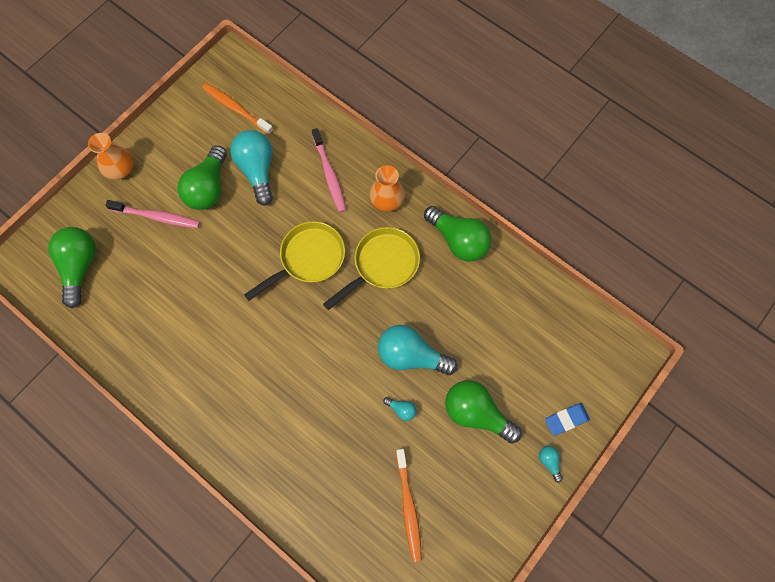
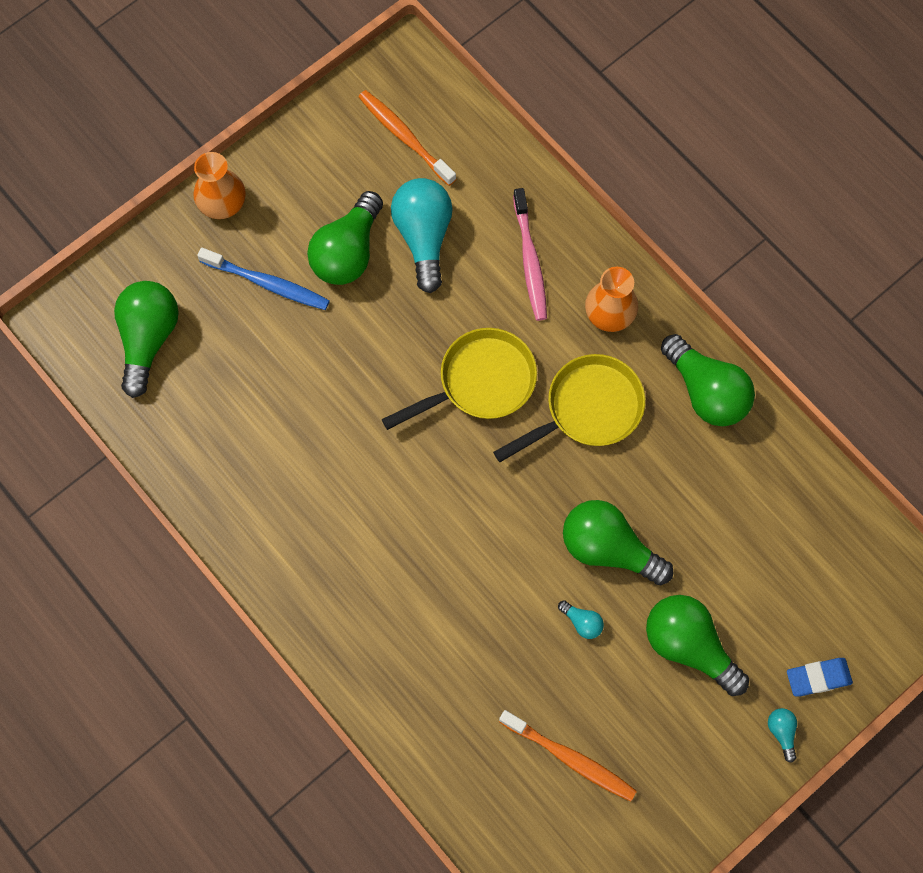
camera: 10 degrees right, 0 degrees up
(157, 217) = (267, 283): pink toothbrush -> blue toothbrush
(408, 507) = (570, 758): orange toothbrush -> orange toothbrush turned 60 degrees counterclockwise
(411, 356) = (608, 548): turquoise light bulb -> green light bulb

